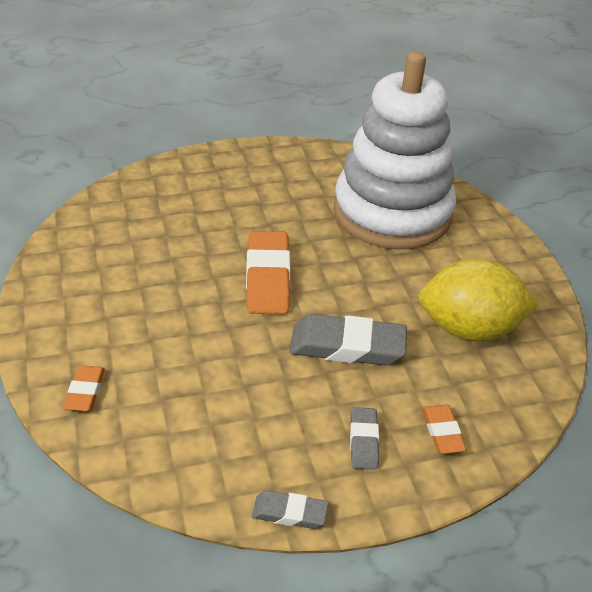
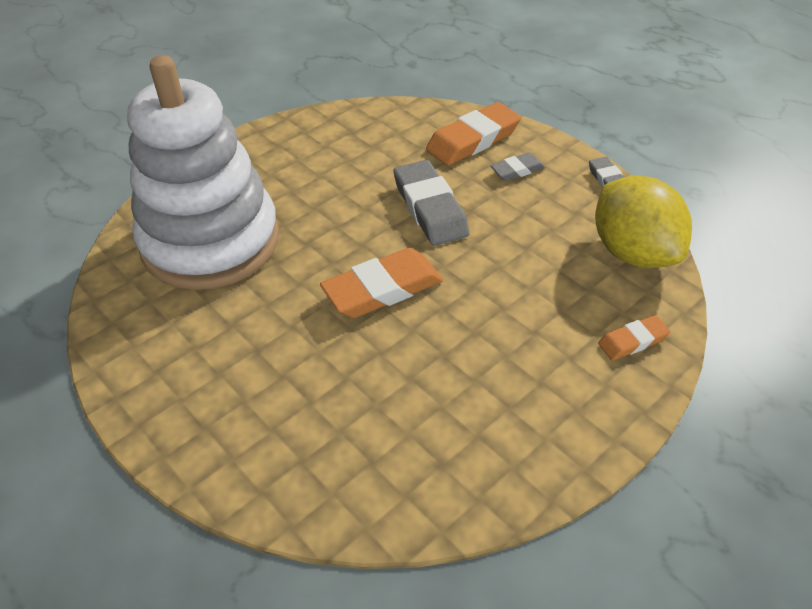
camera: 115 degrees left, 5 degrees up
(442, 432) = (473, 140): orange eraser -> orange eraser, size x1.85
(469, 329) = (353, 153): yellow lemon -> yellow lemon (633, 252)

